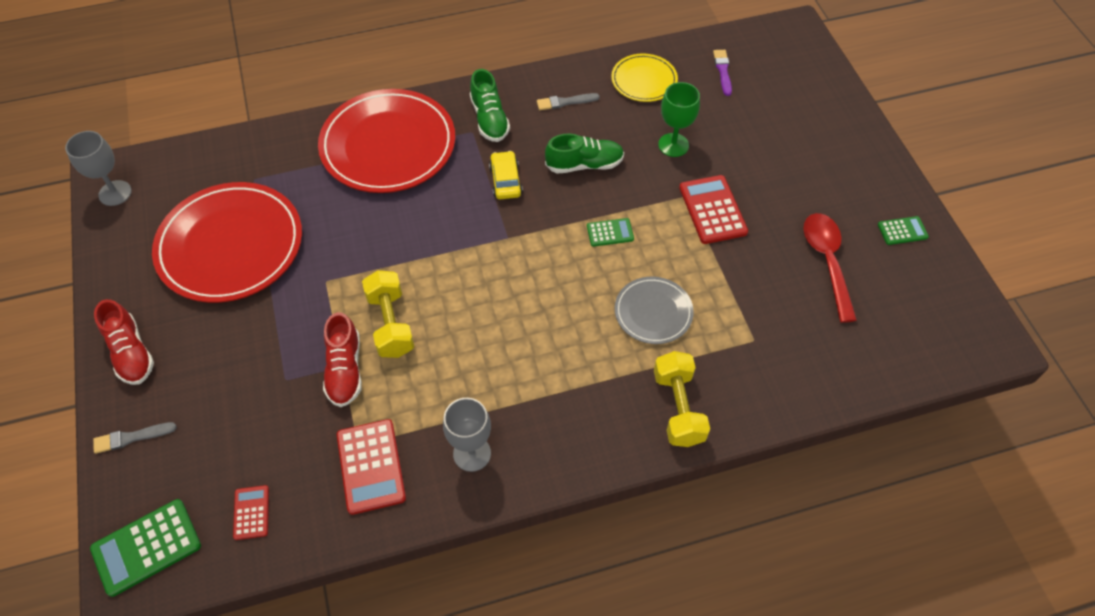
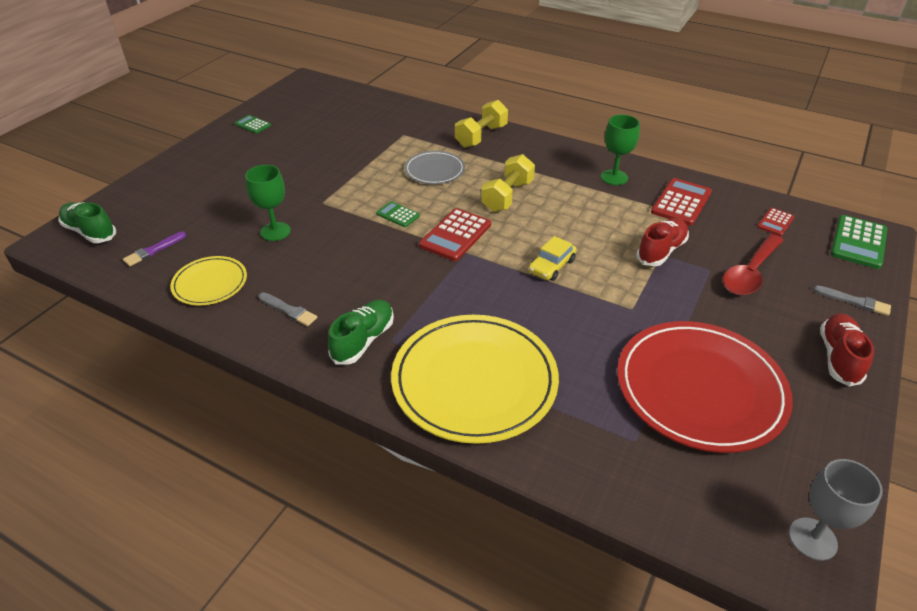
camera: 135 degrees left, 15 degrees down
(146, 547) = (858, 242): green calculator -> green calculator turned 105 degrees clockwise
(388, 145) = (474, 381): red plate -> yellow plate
(390, 324) = (605, 255): yellow dumbbell -> yellow dumbbell (507, 196)
(472, 453) = (614, 177): grey goblet -> green goblet
(505, 180) = (417, 287): yellow car -> yellow car (551, 266)
(584, 164) = (349, 259): green shoe -> green shoe (90, 232)
(712, 210) = (321, 188): red calculator -> red calculator (455, 235)
(827, 262) = (311, 136): red spoon -> red spoon (750, 273)

